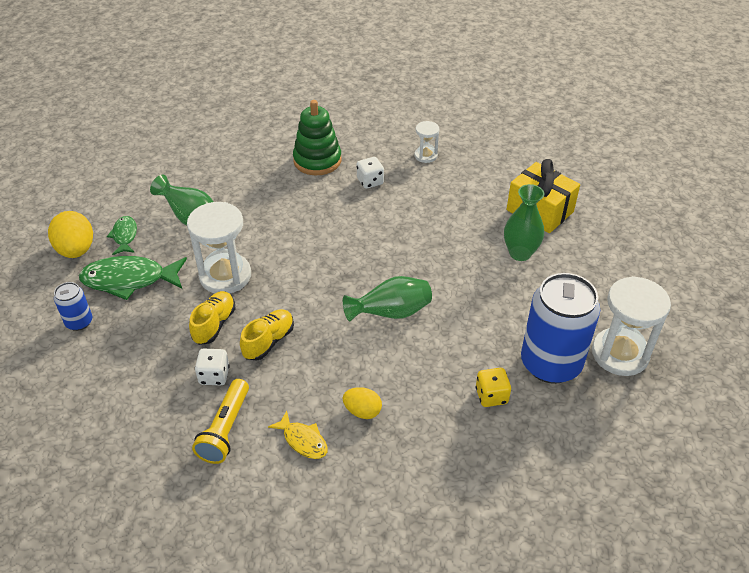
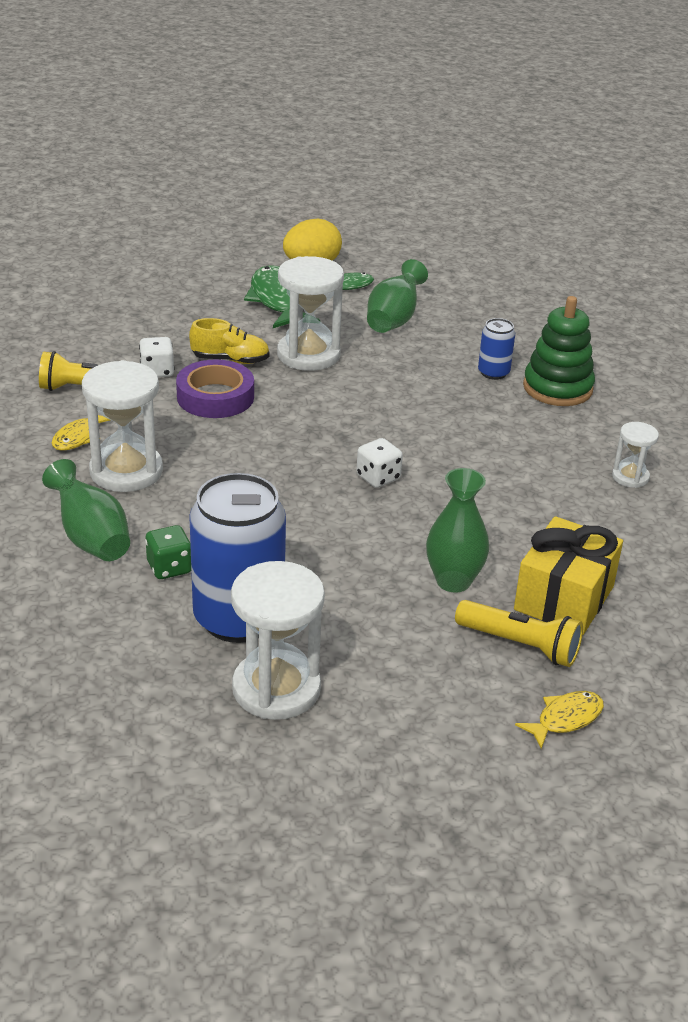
camera: 75 degrees right, 10 degrees down
(79, 322) = (210, 286): blue can -> blue can (493, 373)
(268, 341) = (215, 397): yellow shoe -> purple tape
(362, 411) = (126, 471): yellow egg -> white hourglass
(370, 181) = (539, 434): white dice -> white dice (378, 477)
(391, 313) = (289, 477): green vase -> green vase (91, 538)
(491, 396) = (169, 568): yellow dice -> green dice
(580, 238) = (520, 645): none -> yellow flashlight
(641, 235) = (565, 719): none -> yellow fish

